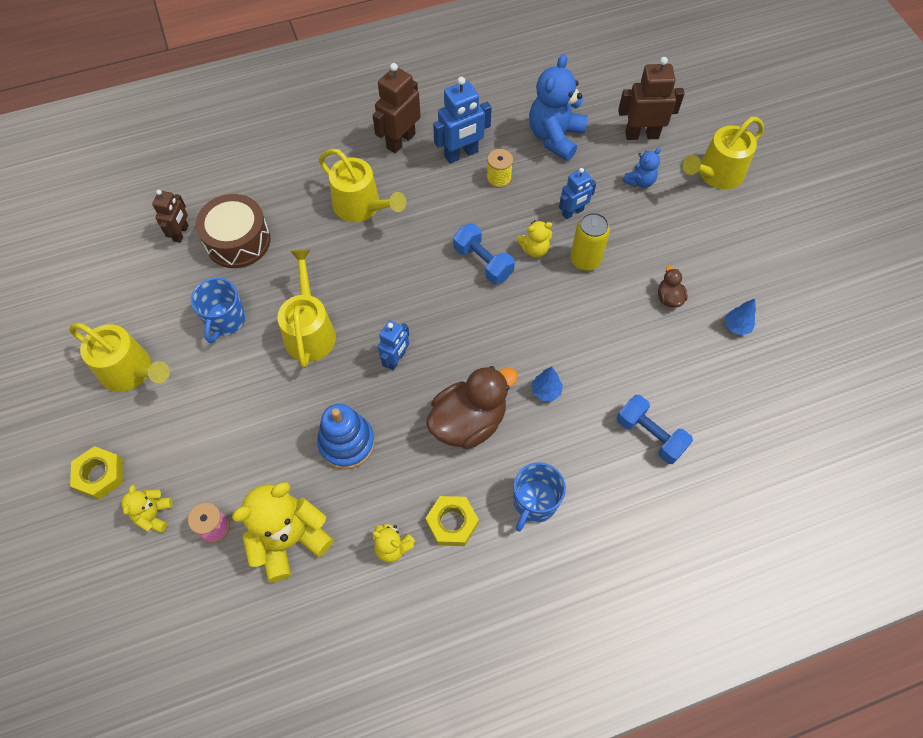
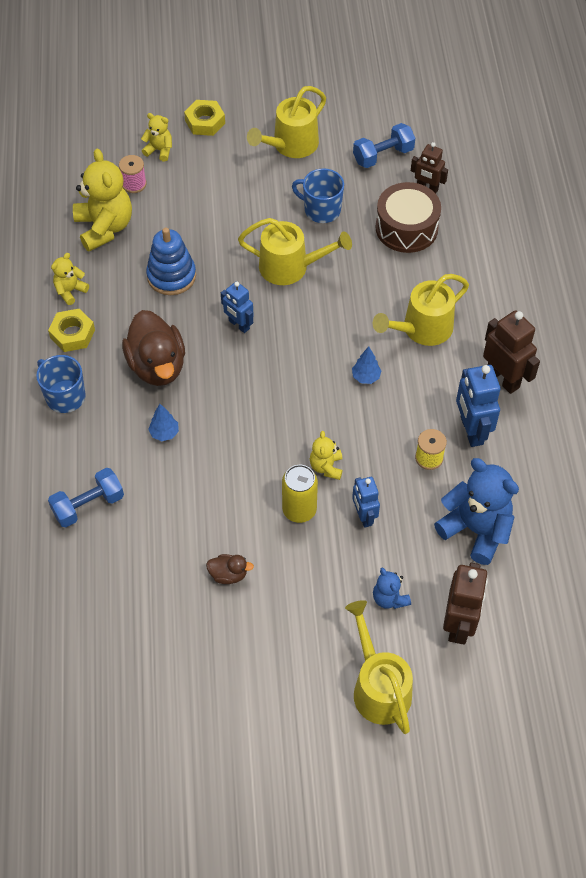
camera: 105 degrees right, 5 degrees down
(483, 262) = (324, 417): blue dumbbell -> blue dumbbell (383, 155)
(736, 326) = (173, 628): blue tree -> blue tree (366, 377)

